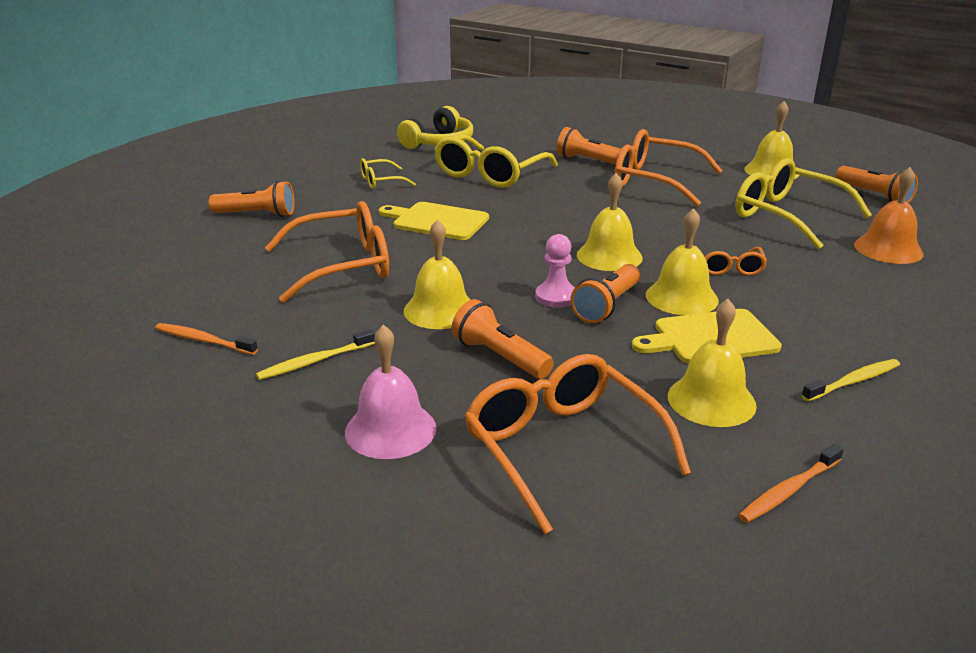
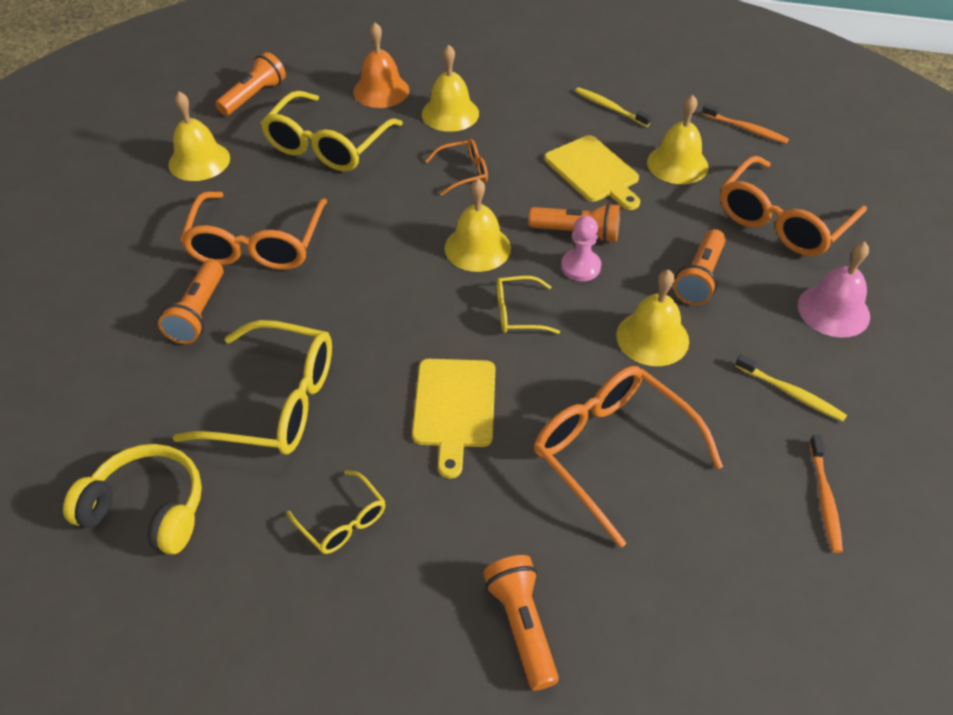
camera: 110 degrees left, 20 degrees up
(515, 258) = (518, 313): none -> yellow glasses
(681, 297) = (536, 193): yellow bell -> yellow bell (450, 113)

